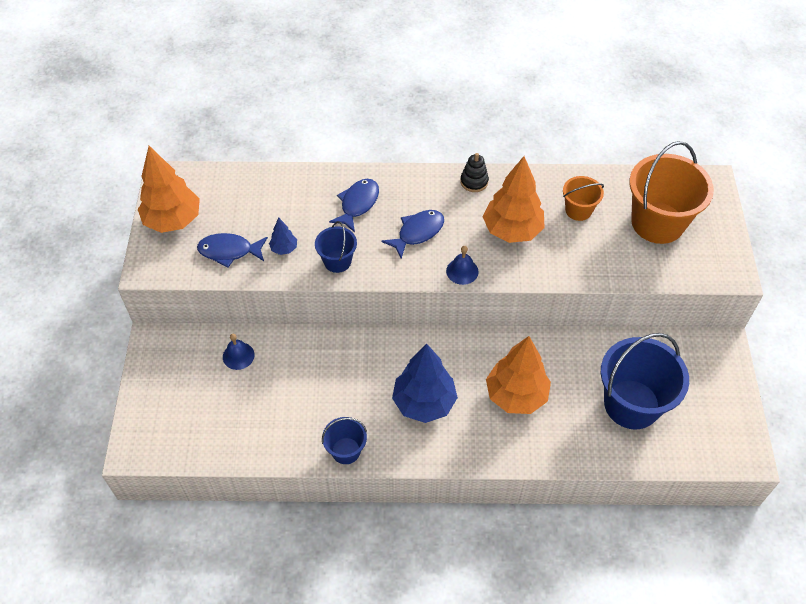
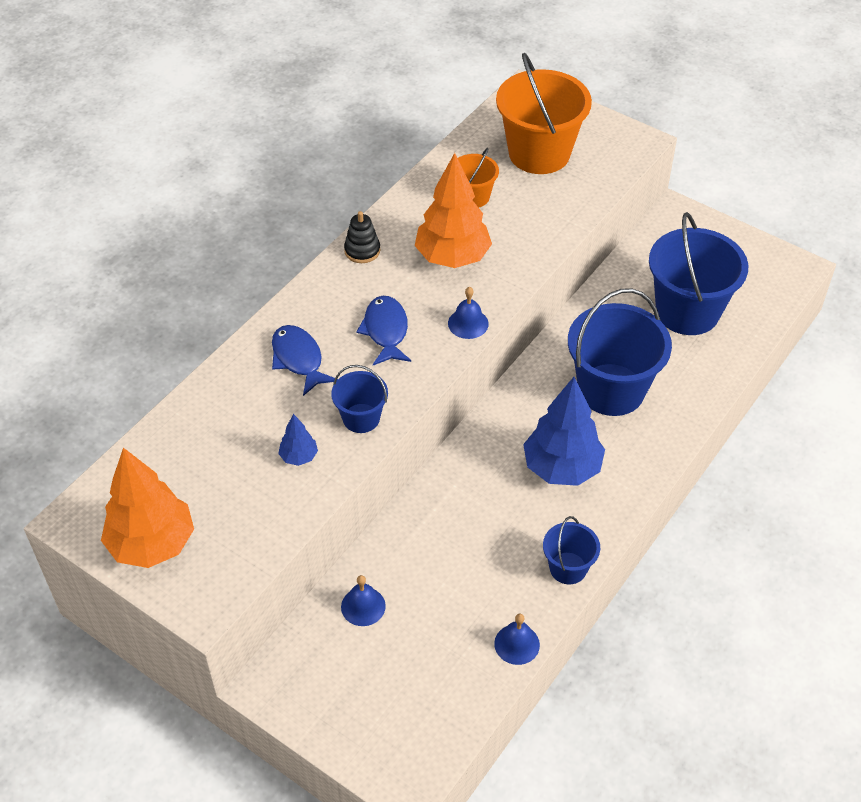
camera: 55 degrees left, 5 degrees down
(229, 251) = (253, 510): blue fish -> none
(267, 453) = (517, 644): none -> blue bell
(516, 395) = (611, 390): orange tree -> blue bucket

